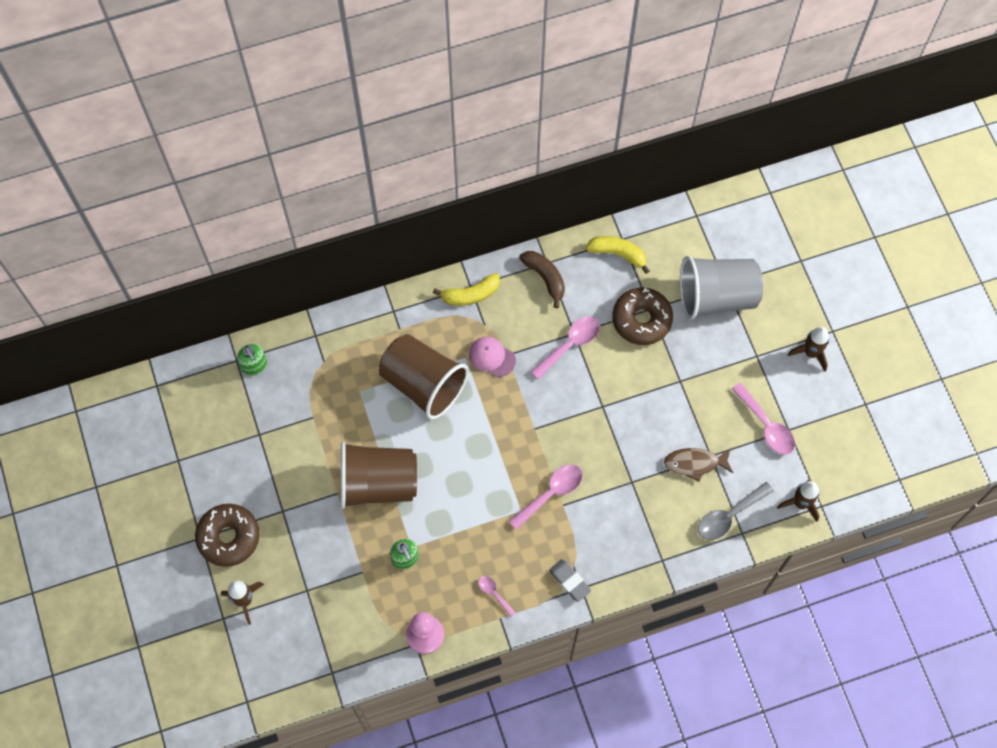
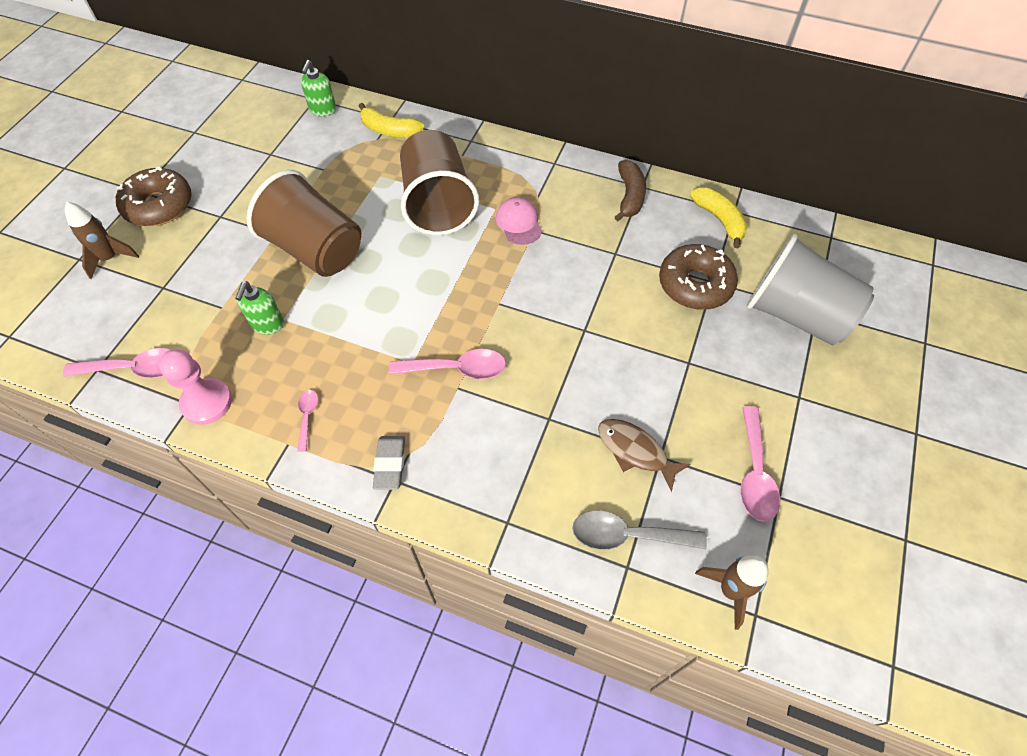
camera: 40 degrees right, 10 degrees down
(470, 294) = (548, 168): yellow banana -> yellow banana (390, 130)
(570, 345) = (602, 259): pink spoon -> pink spoon (135, 369)
(810, 353) = (870, 437): brown rocket -> none

